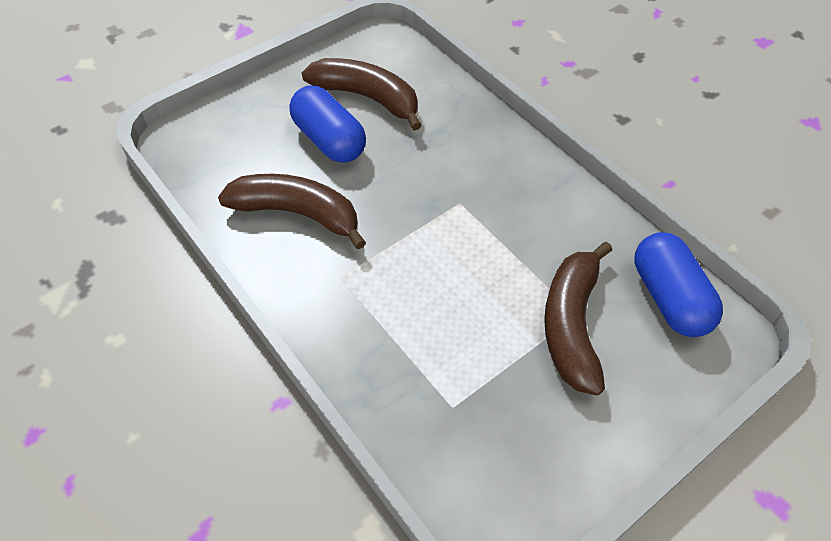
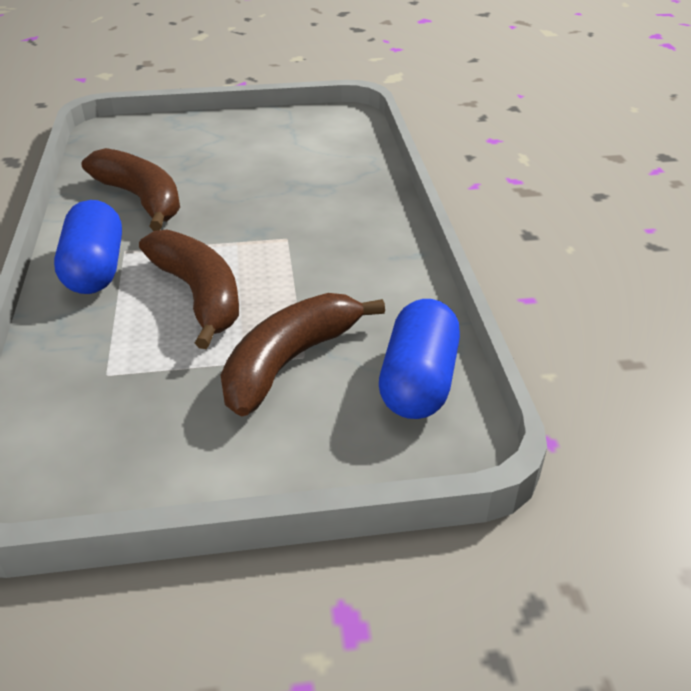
camera: 30 degrees right, 15 degrees down
(329, 140) = (223, 163): blue capsule -> blue capsule (95, 269)
(367, 97) = (288, 147): brown banana -> brown banana (199, 295)

